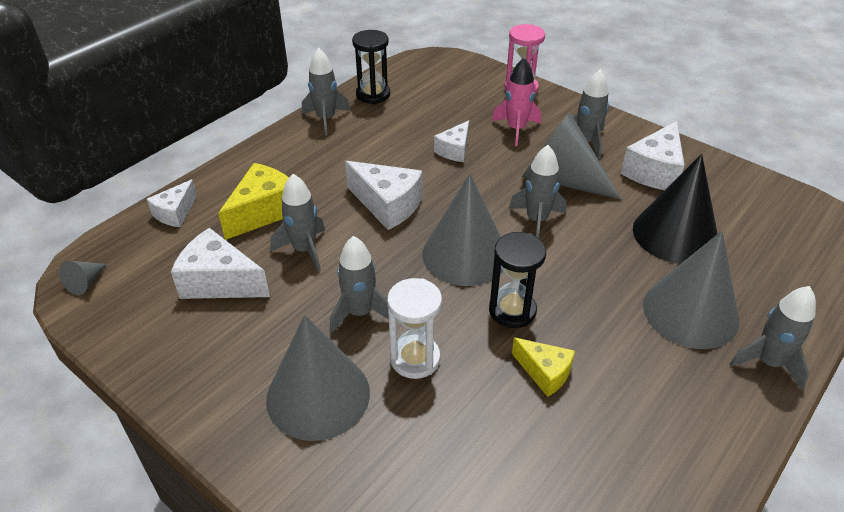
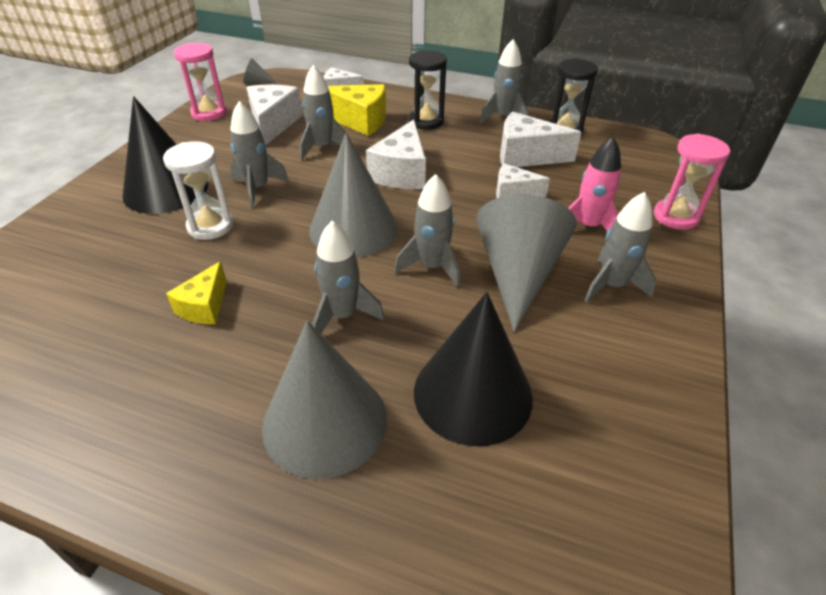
camera: 70 degrees right, 0 degrees up
(142, 340) = (209, 113): none -> pink hourglass
(318, 395) = (166, 189): grey cone -> black cone
(512, 310) = (285, 271): black hourglass -> black hourglass (426, 121)
(654, 171) = (600, 359): white cheese -> white cheese (526, 156)
(768, 362) = (251, 518): grey rocket -> grey rocket (343, 316)

